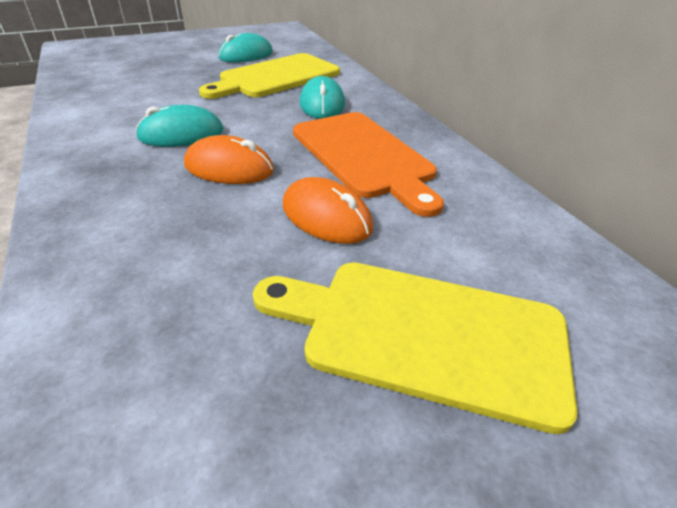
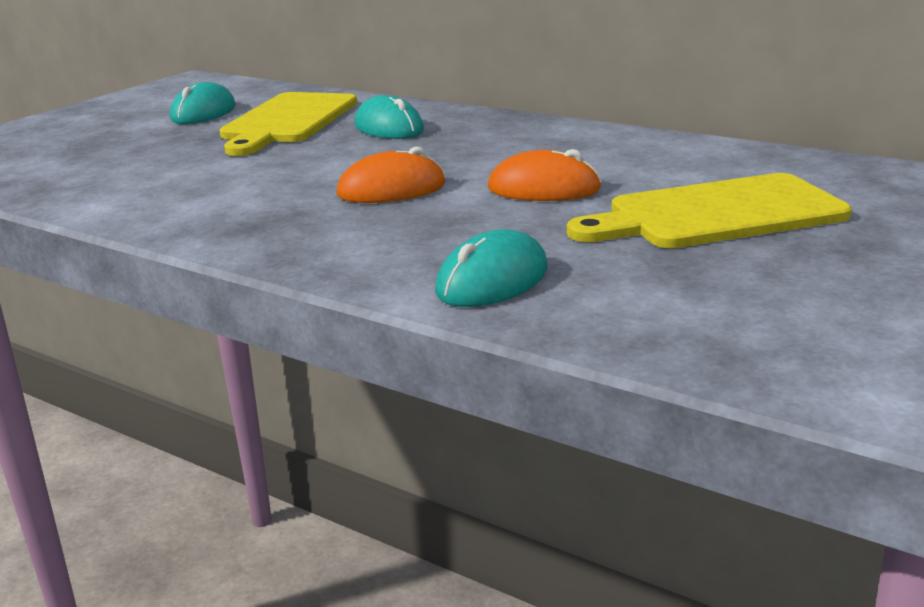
camera: 30 degrees left, 15 degrees down
(181, 134) = (284, 184): turquoise mouse -> turquoise mouse (492, 280)
(364, 156) = (505, 149): orange cutting board -> none

